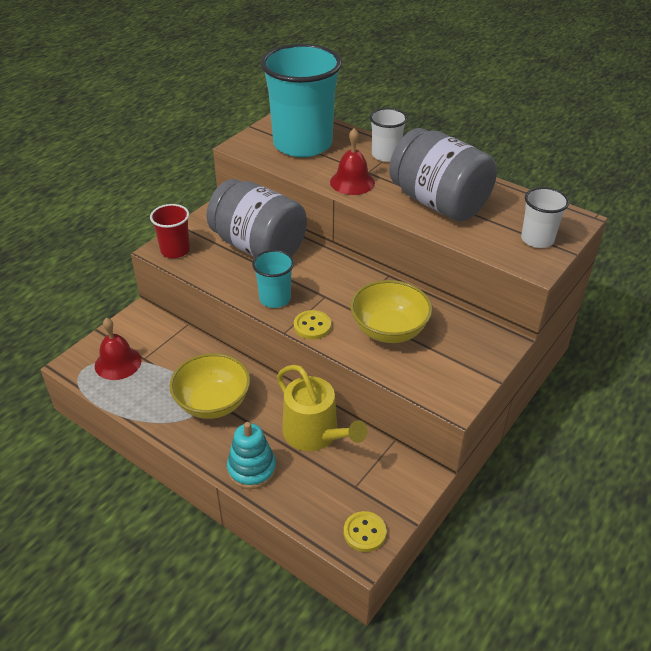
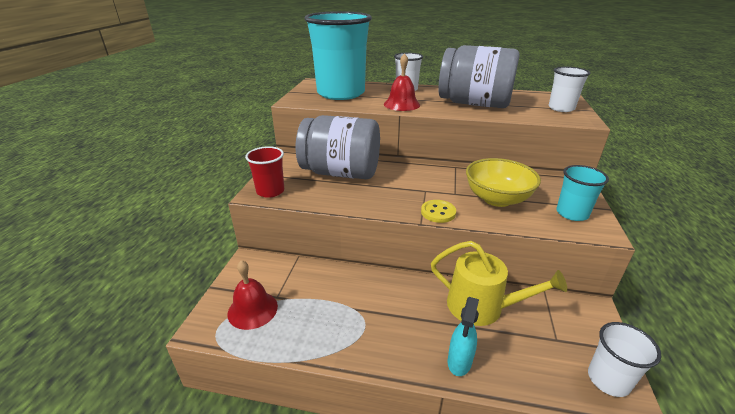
camera: 25 degrees left, 10 degrees down
(213, 403) = (372, 313): yellow bowl -> none
(252, 469) = (459, 362): turquoise stacking toy -> turquoise spray bottle
(275, 299) = (388, 202): turquoise cup -> turquoise cup (572, 213)
(364, 532) = (608, 379): yellow button -> white cup

